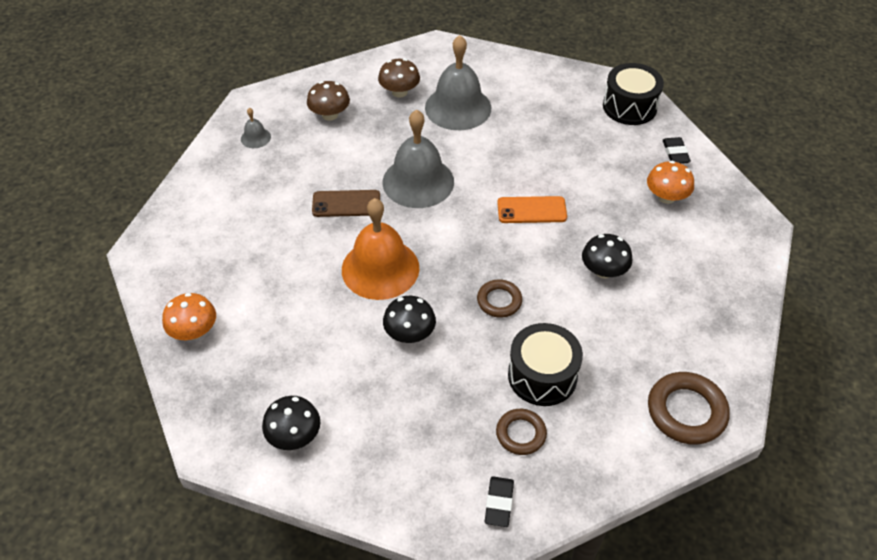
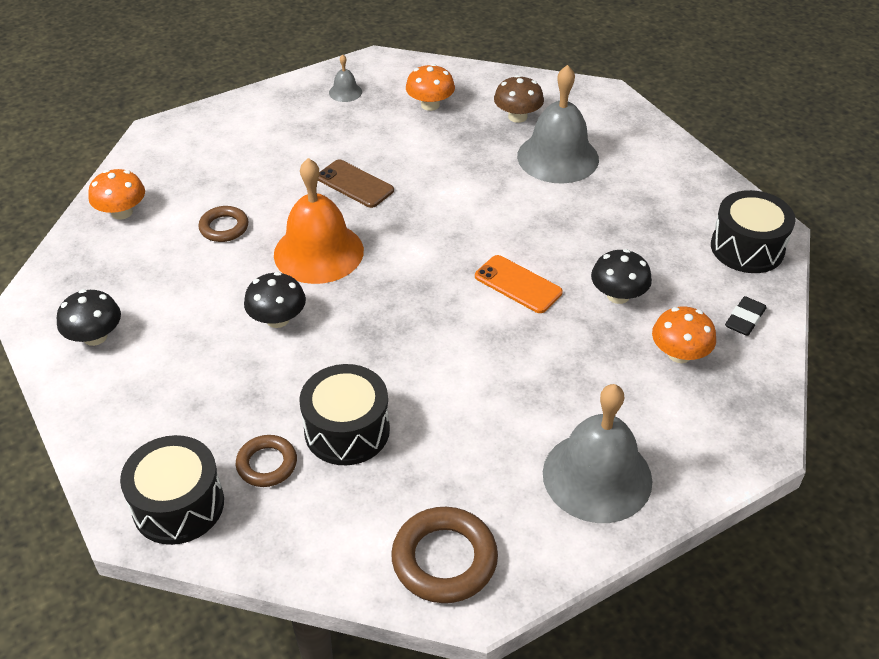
camera: 40 degrees right, 5 degrees down
(330, 115) = (430, 105): brown mushroom -> orange mushroom
(418, 181) = (440, 200): grey bell -> grey bell (597, 476)
(499, 301) = (388, 342): brown ring -> brown ring (224, 227)
(499, 503) = (178, 505): black eraser -> black drum
(603, 271) = (522, 380): black mushroom -> black mushroom (618, 295)

